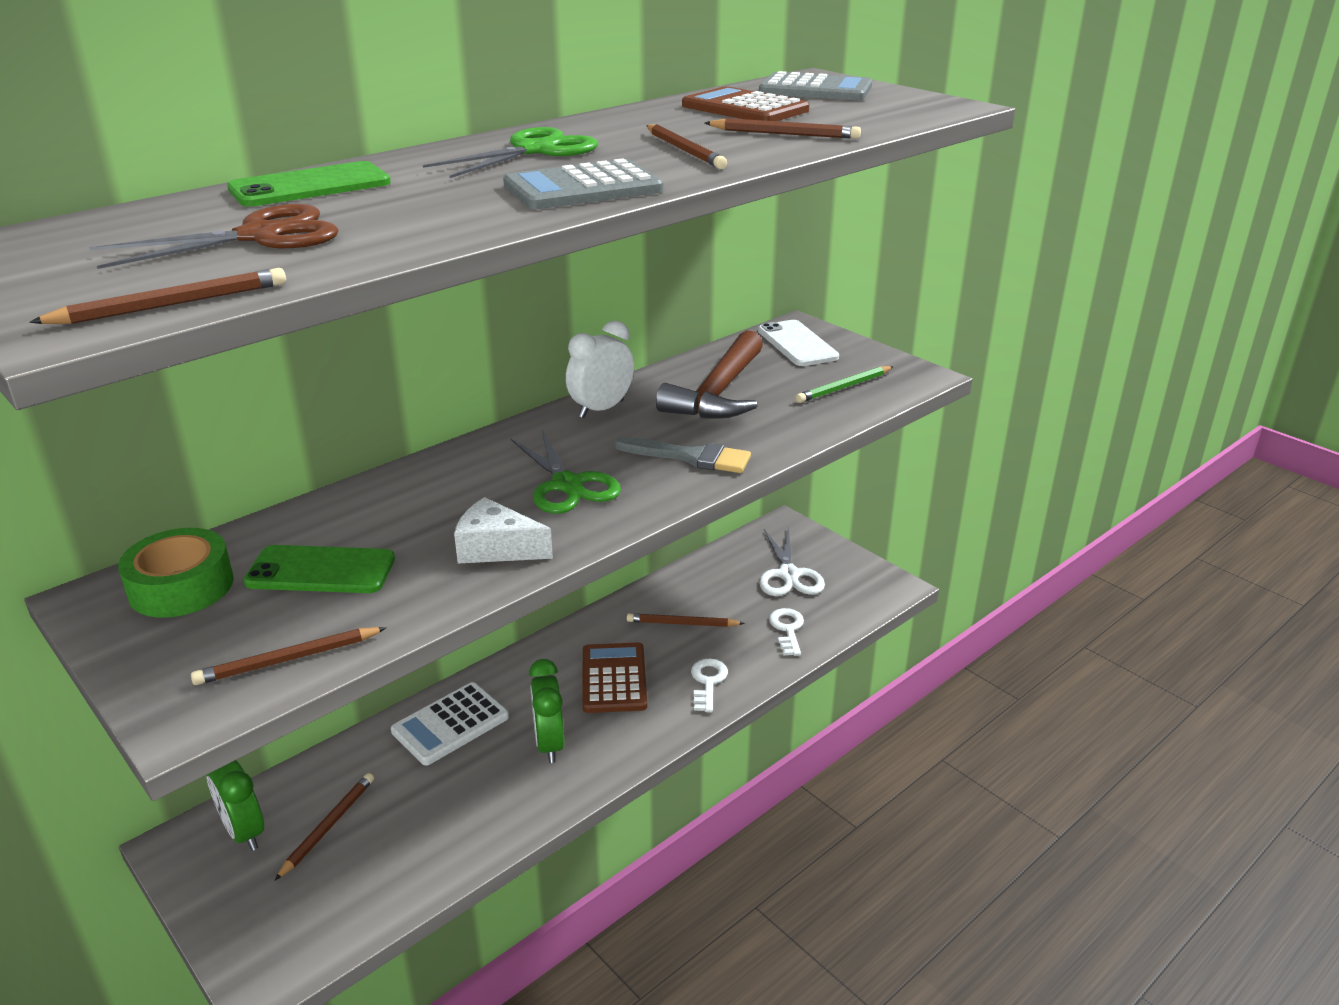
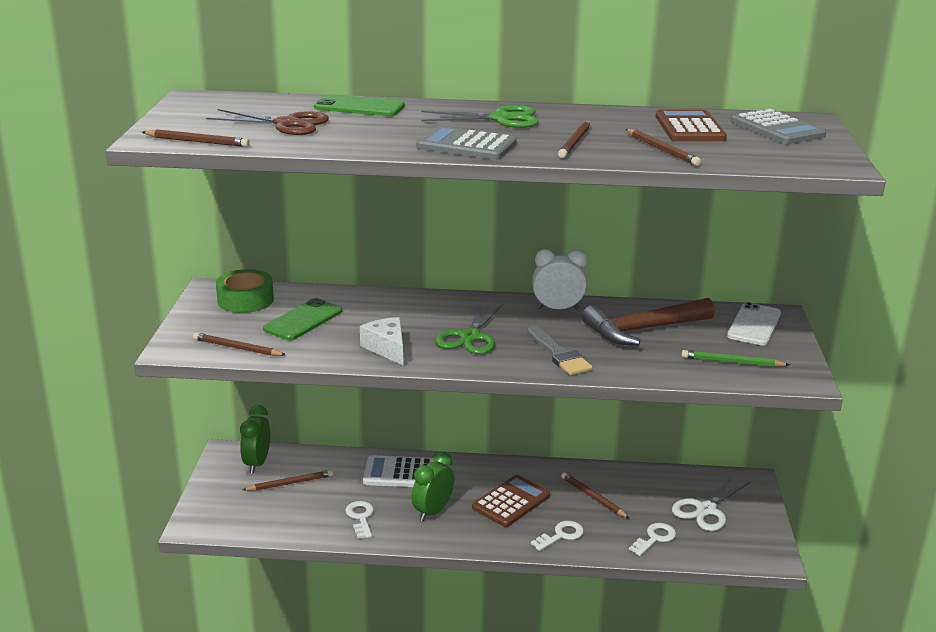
camera: 45 degrees right, 5 degrees down
(321, 570) = (303, 320): green phone -> green phone turned 75 degrees clockwise
(478, 807) = (361, 517): none -> white key

